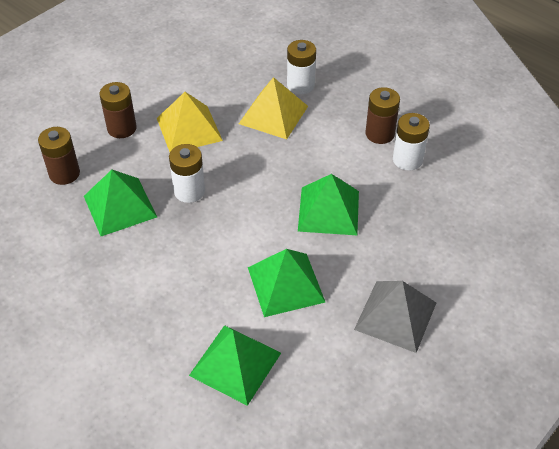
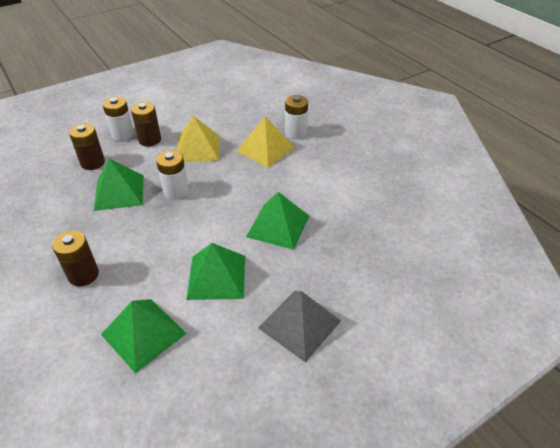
camera: 15 degrees right, 5 degrees down
(380, 134) = (344, 176): brown battery -> brown battery (83, 275)
(407, 160) = (359, 199): white battery -> white battery (123, 134)

